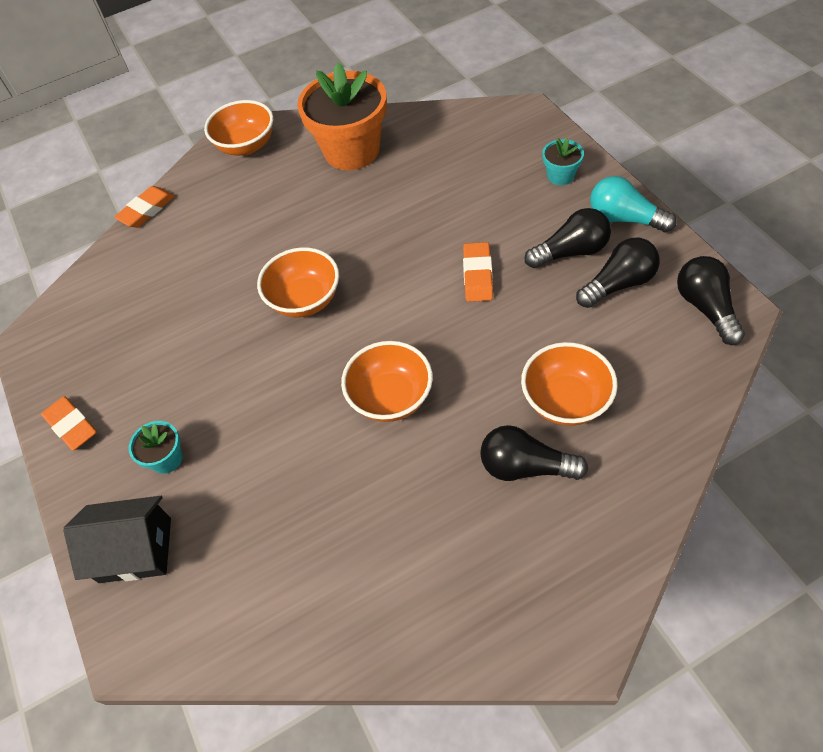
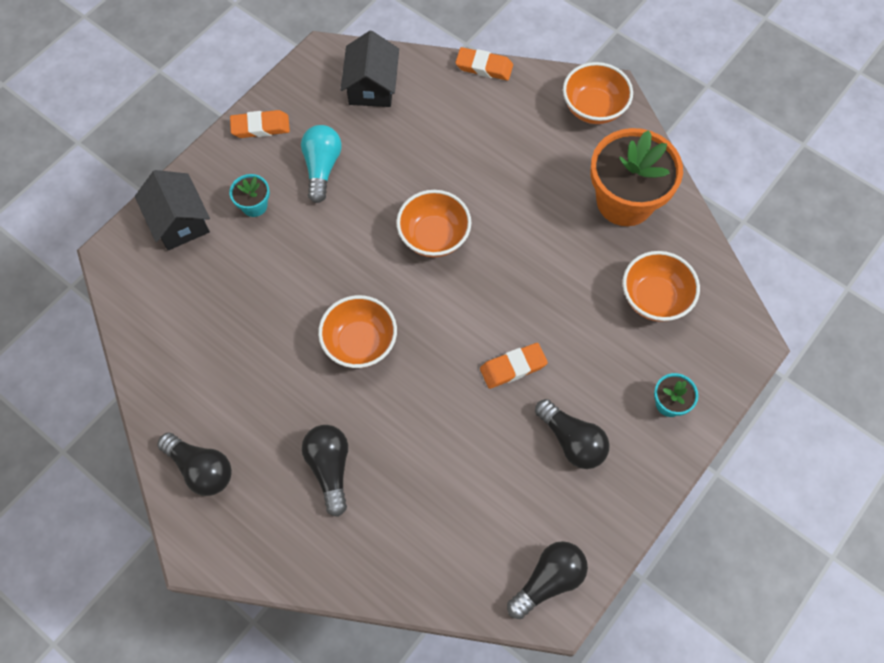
camera: 60 degrees right, 10 degrees up
(72, 425) = (260, 127): orange eraser -> orange eraser turned 60 degrees clockwise
(99, 306) = (372, 86): none -> black house
(565, 401) = (403, 482): orange bowl -> orange bowl (654, 298)
(618, 284) = (548, 494): black light bulb -> black light bulb (201, 469)
(624, 219) = (634, 479): turquoise light bulb -> turquoise light bulb (322, 168)

